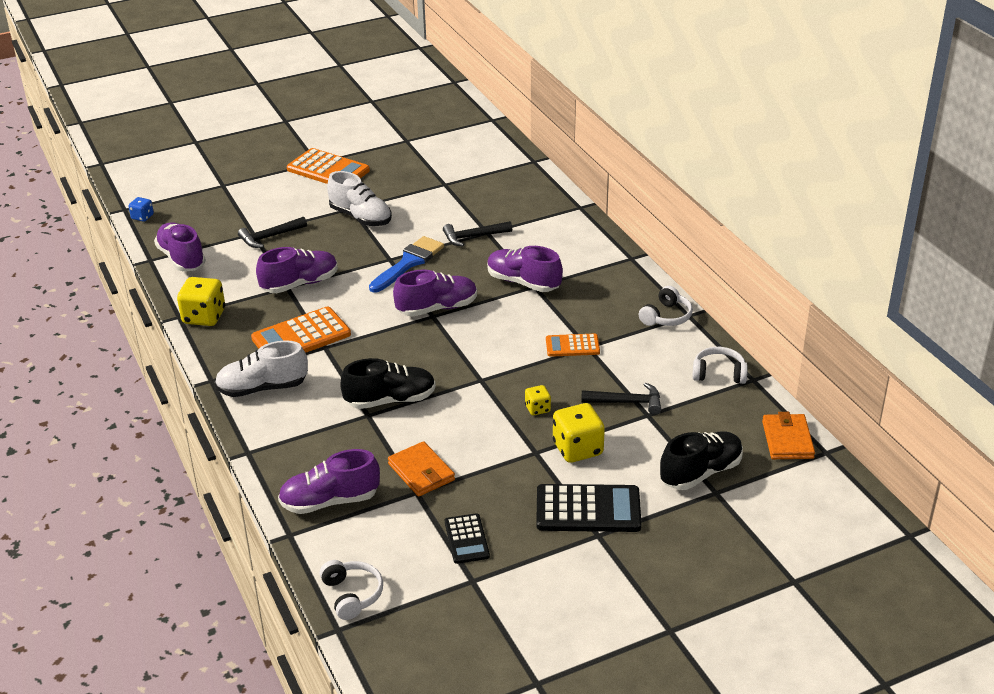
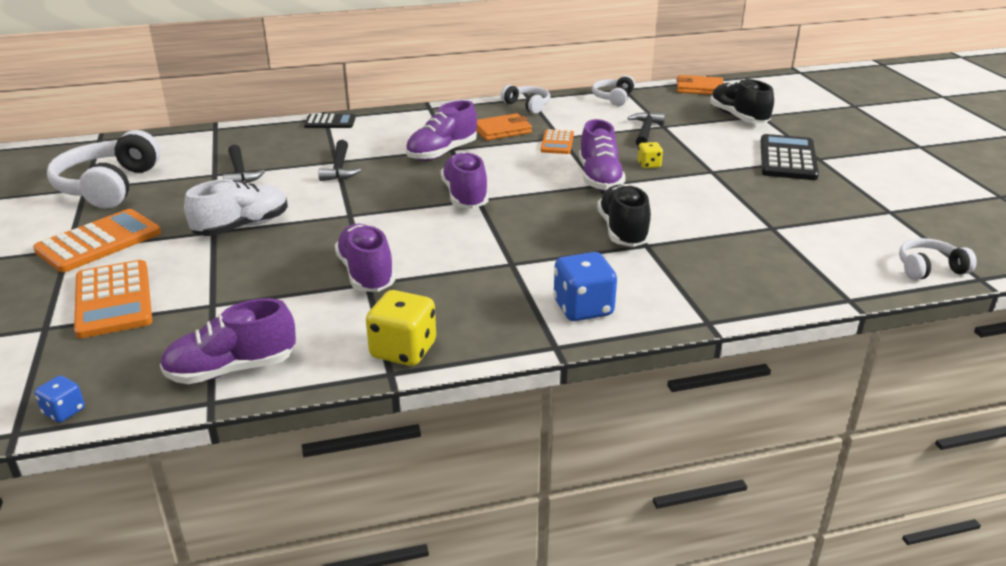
camera: 80 degrees left, 5 degrees down
(262, 388) = (583, 308): white shoe -> blue dice
(270, 237) = (234, 291): black hammer -> black hammer (240, 172)
(301, 336) = (483, 278): orange calculator -> orange calculator (113, 300)
(330, 501) = (791, 273): purple shoe -> purple shoe (599, 178)
(408, 263) = (366, 205): blue brush -> none
(412, 148) = (108, 186): none -> white headphones
(421, 472) = (741, 223): orange wallet -> orange wallet (502, 130)
(466, 539) = (836, 209): black calculator -> black calculator (330, 122)
(578, 449) = (708, 155): yellow dice -> none

